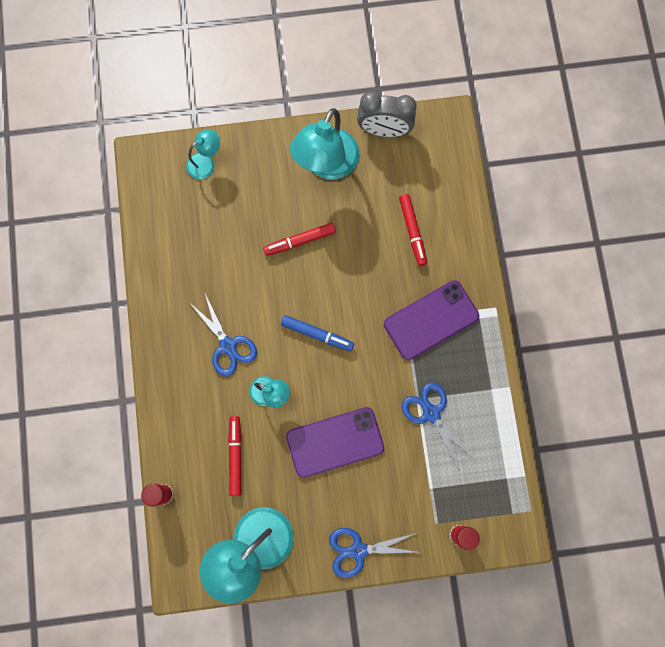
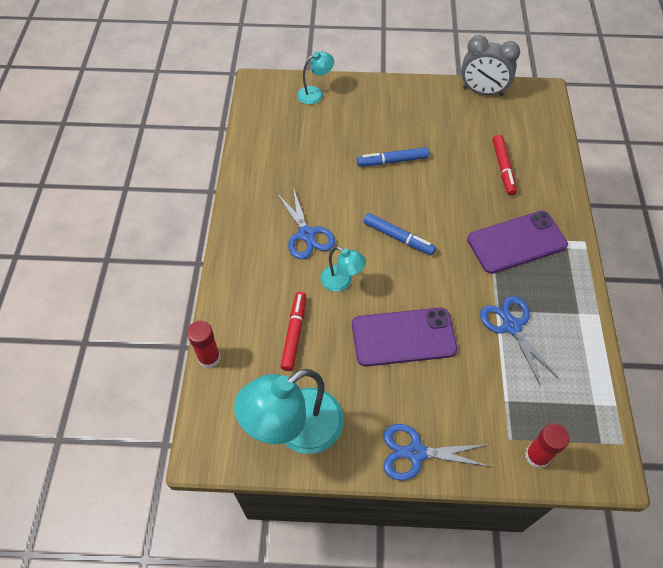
camera: 10 degrees right, 20 degrees down
(299, 241) = (392, 161): red marker -> blue marker
(326, 165) = (426, 109): turquoise lamp -> none

